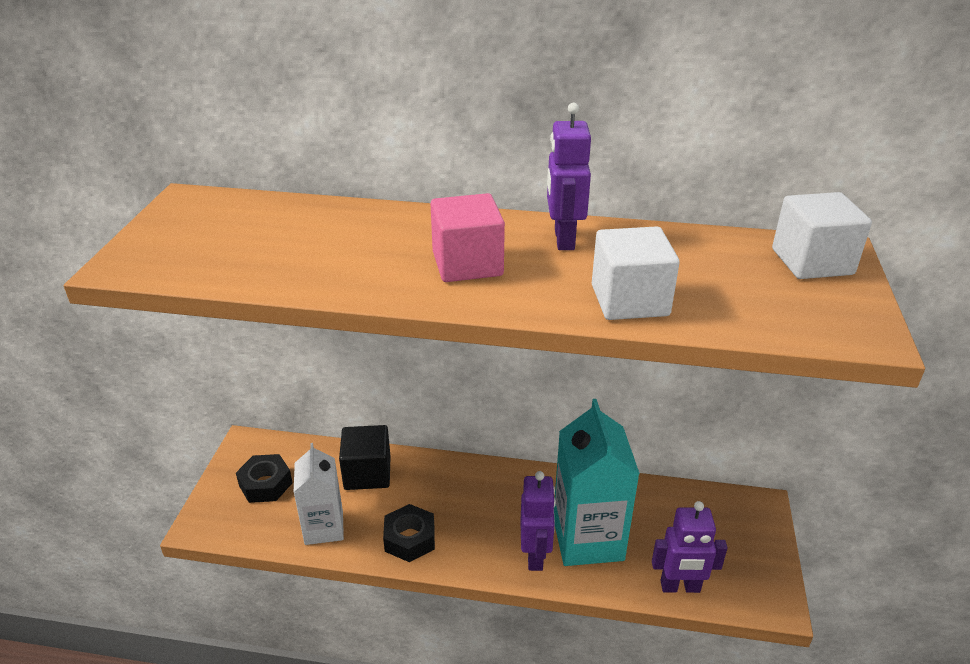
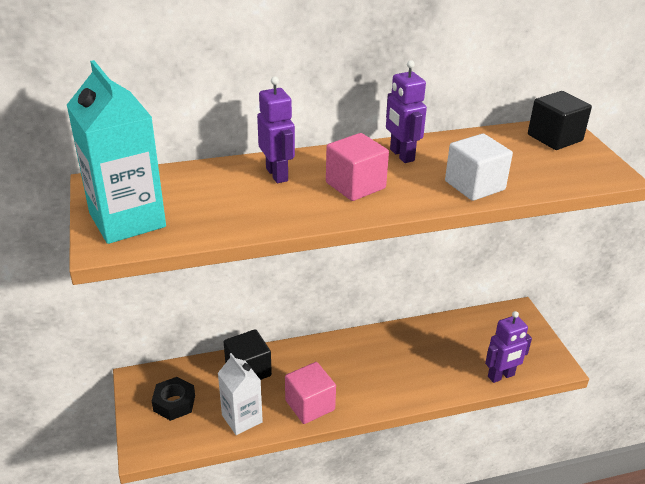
camera: 25 degrees left, 0 degrees up
(410, 539) = (310, 405): black nut -> pink cube
(535, 556) = (401, 387): purple robot -> purple robot (277, 174)
(588, 539) = (428, 365): turquoise carton -> turquoise carton (127, 220)
(812, 262) = (554, 138): white cube -> black cube

